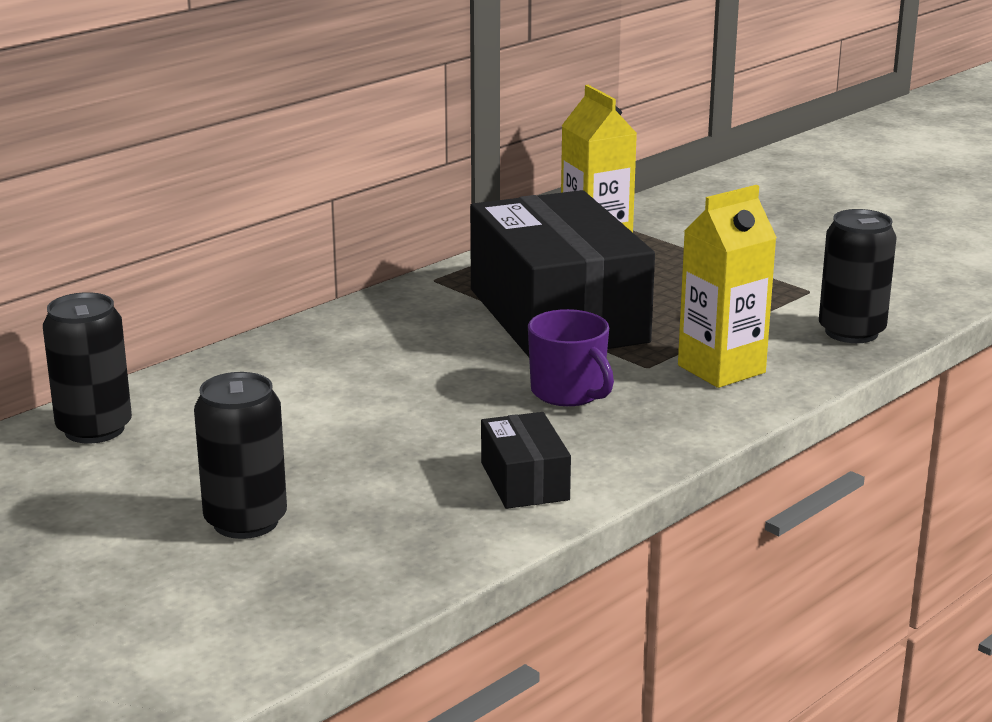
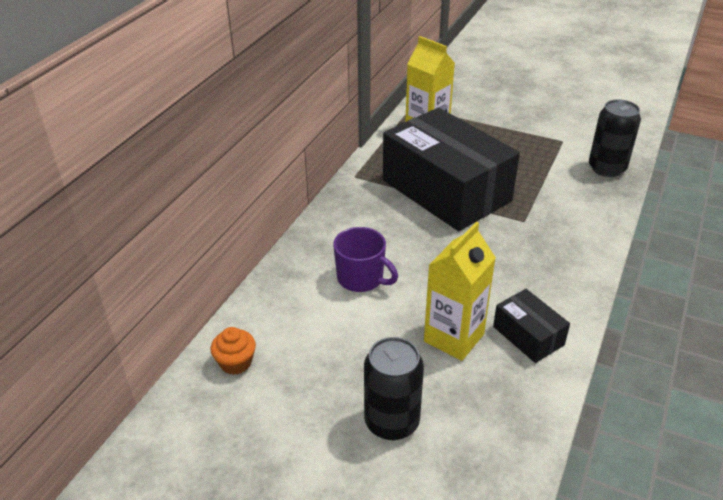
camera: 20 degrees left, 15 degrees up
(94, 429) = (236, 362): black can -> orange cupcake
(569, 392) = (498, 253): purple mug -> purple mug (361, 278)
(721, 369) = (564, 213): yellow carton -> yellow carton (454, 338)

